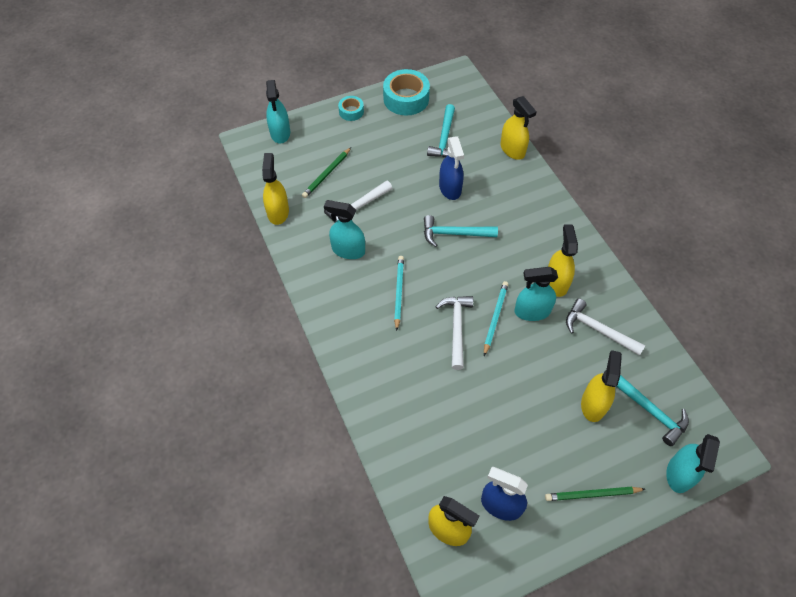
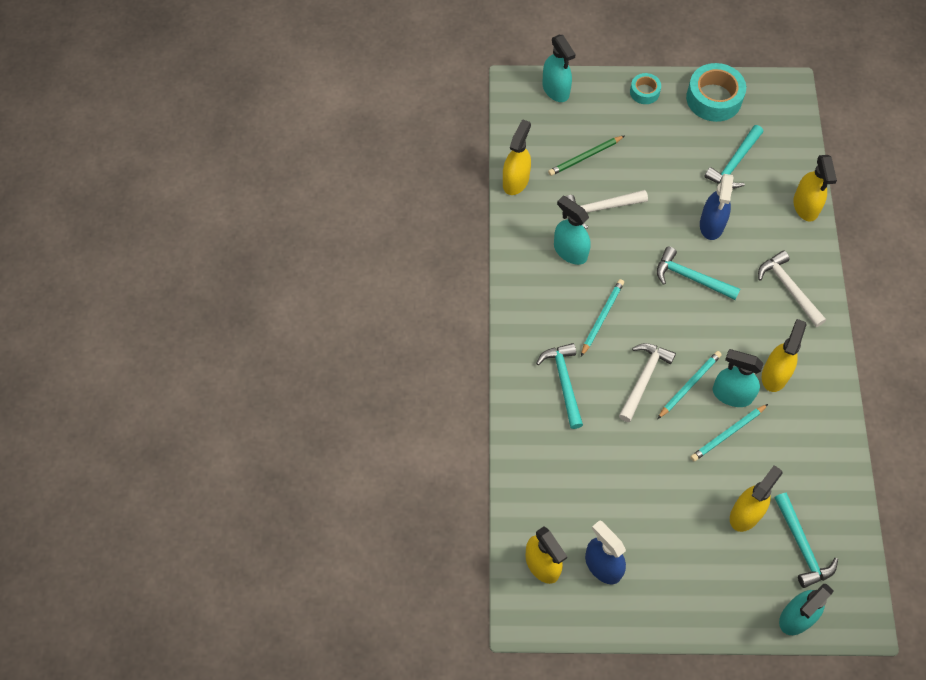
camera: 25 degrees right, 5 degrees up
(280, 133) = (555, 89): turquoise spray bottle -> turquoise spray bottle turned 45 degrees counterclockwise
(392, 358) = (564, 382): none -> turquoise hammer
(545, 344) = (728, 433): none -> turquoise pencil
(592, 494) = (697, 596): green pencil -> none
(598, 330) = (792, 442): white hammer -> white hammer (788, 288)

